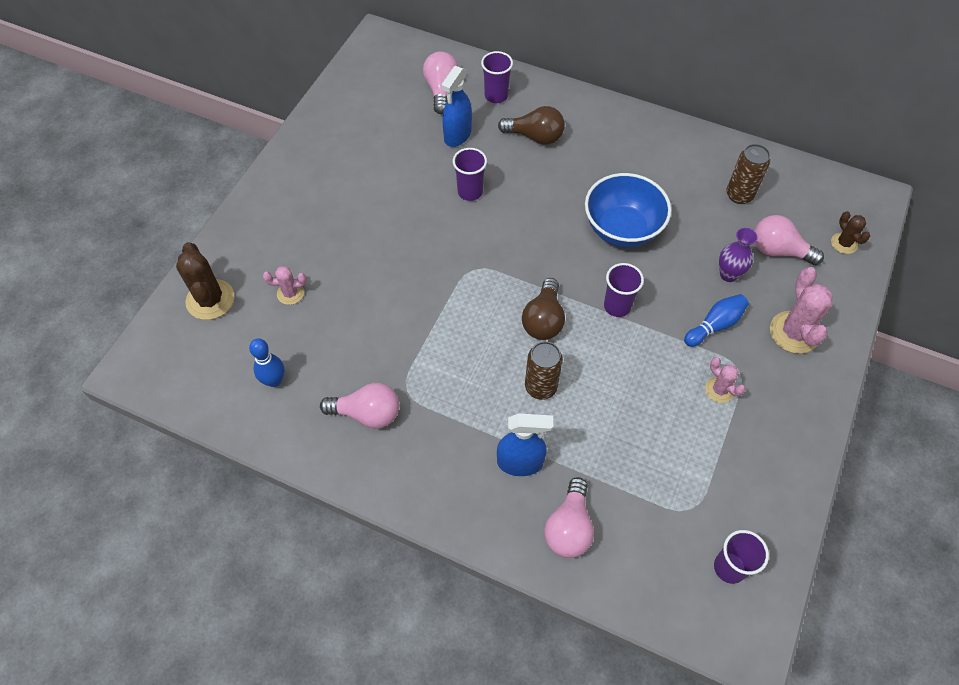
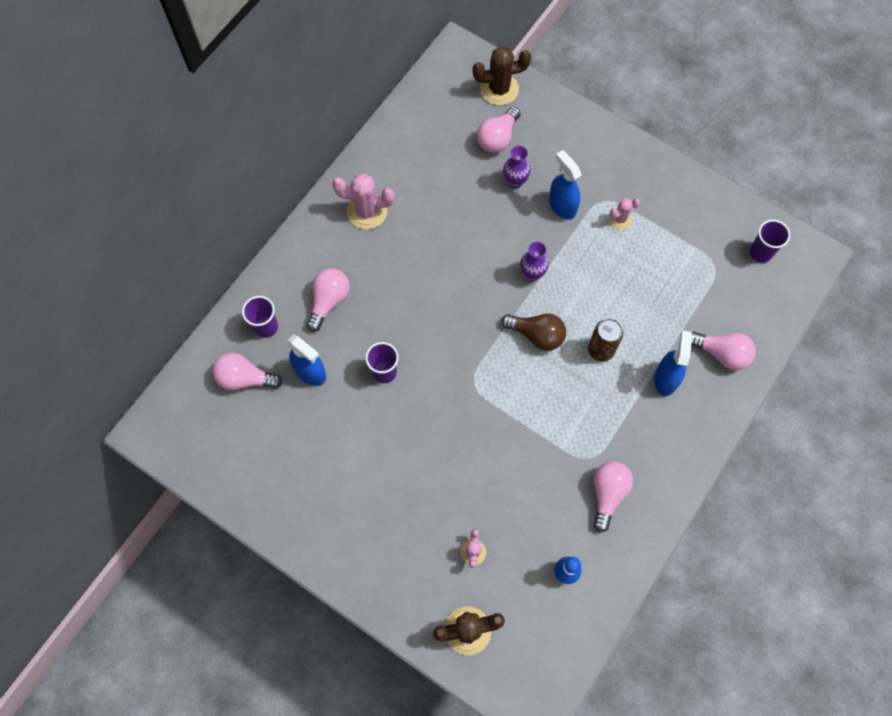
camera: 80 degrees left, 10 degrees up
(535, 136) = (329, 301): brown light bulb -> pink light bulb
(617, 306) = (532, 274): purple cup -> purple vase
(622, 229) = (453, 251): blue bowl -> none
(714, 325) = (562, 206): blue bowling pin -> blue spray bottle
(739, 195) = (434, 149): brown can -> none
(794, 332) = (577, 152): pink cactus -> pink cactus (367, 211)
(844, 243) = (499, 89): brown cactus -> brown cactus, size x1.76

